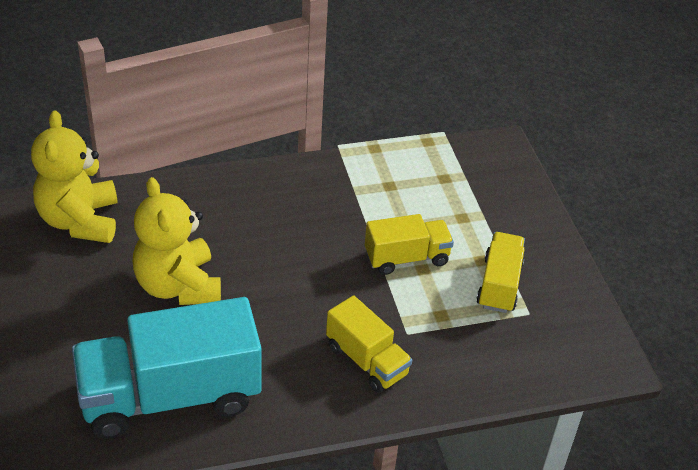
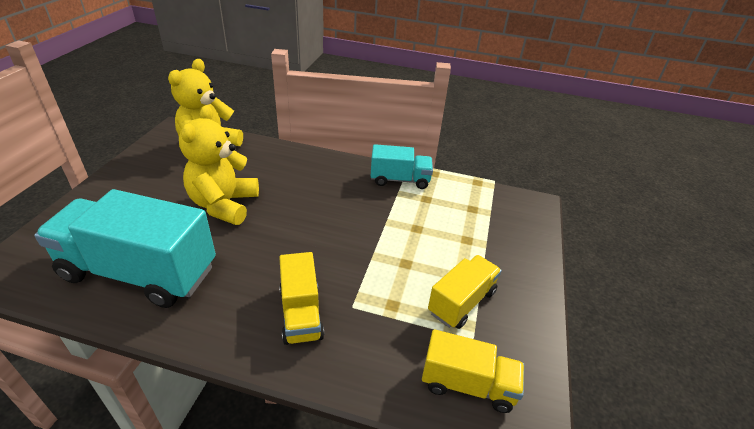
camera: 30 degrees right, 5 degrees down
(344, 172) = (400, 180): none -> turquoise truck
(406, 258) = (399, 250): yellow truck -> yellow truck (468, 384)

